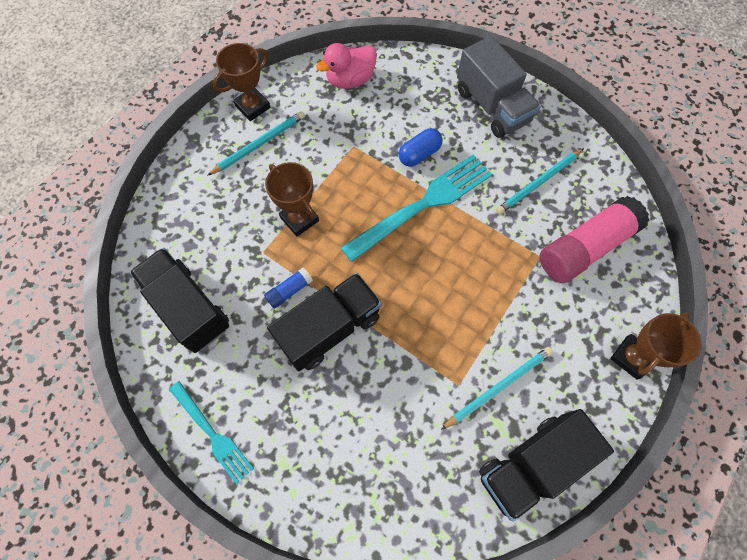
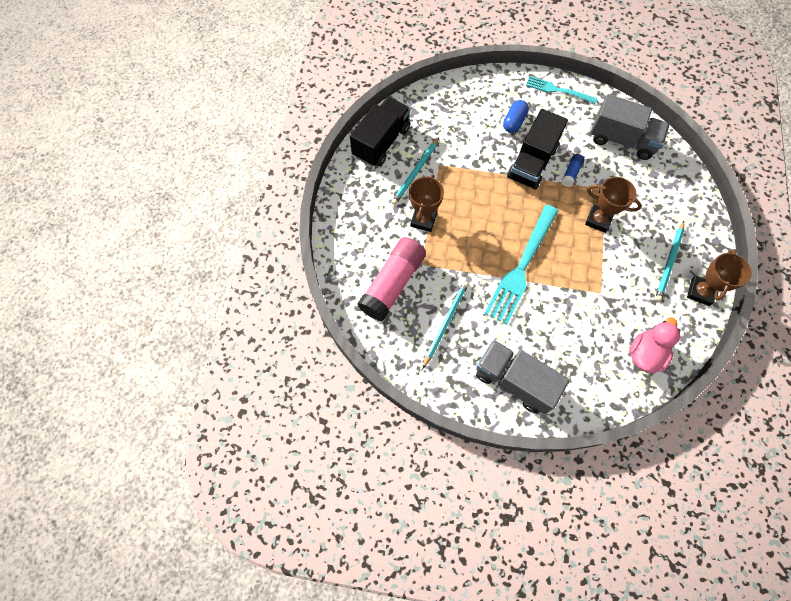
camera: 155 degrees right, 0 degrees up
(189, 308) = (622, 140): black truck -> grey truck
(419, 154) = (547, 307): blue capsule -> blue capsule (514, 122)
(631, 357) = (340, 221): brown trophy -> brown trophy (423, 220)

